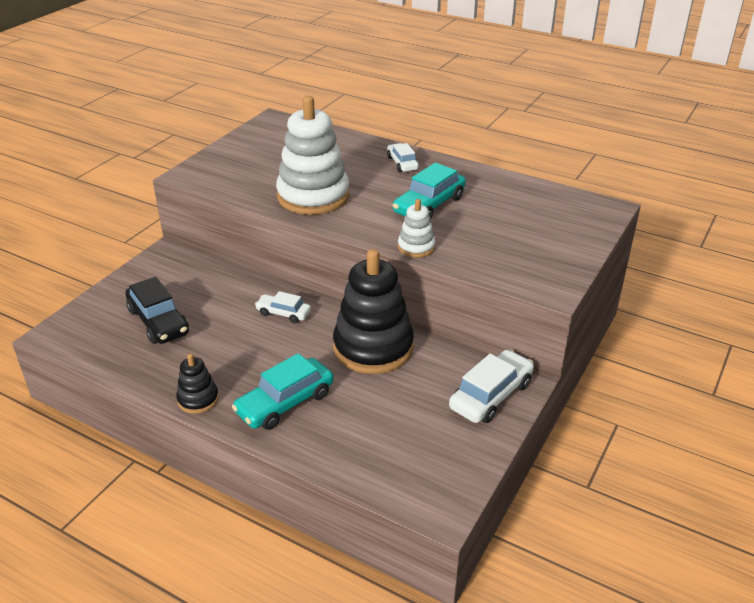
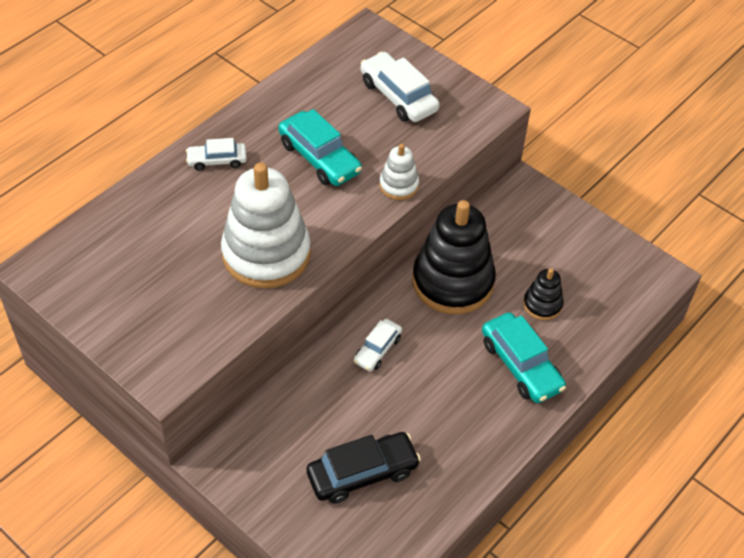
camera: 80 degrees left, 15 degrees up
(198, 399) = (503, 439): black stacking toy -> black stacking toy (542, 304)
(491, 395) = (536, 211): white car -> white car (398, 96)

